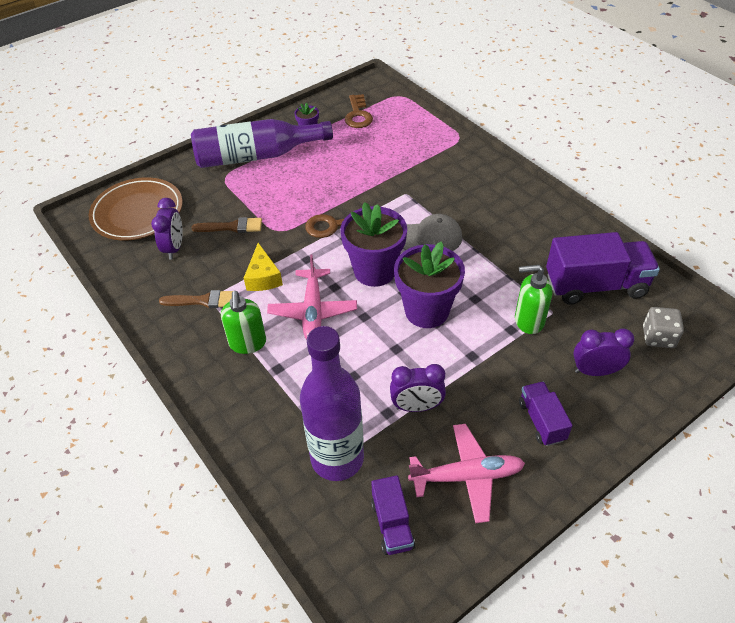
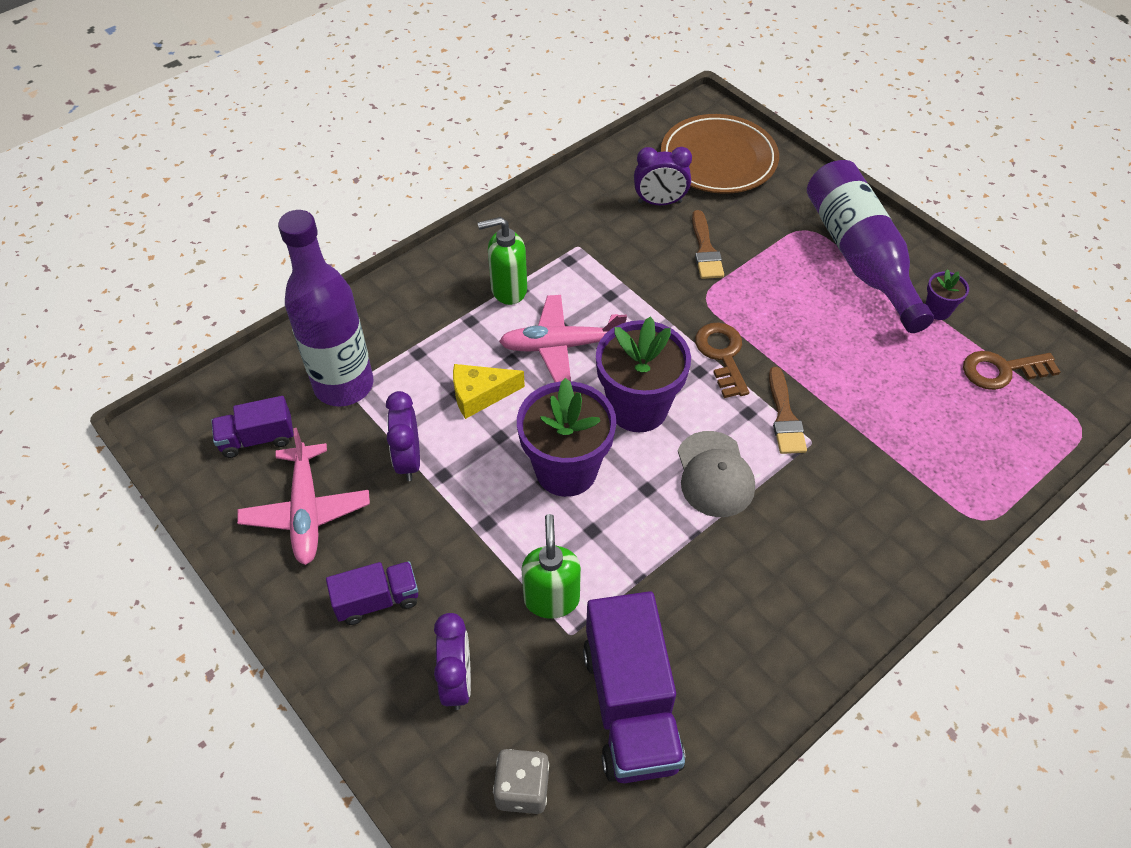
camera: 85 degrees right, 5 degrees up
(203, 301) = (573, 241): brown brush -> brown brush (784, 416)
(263, 277) = (616, 291): yellow cheese -> yellow cheese (480, 395)

